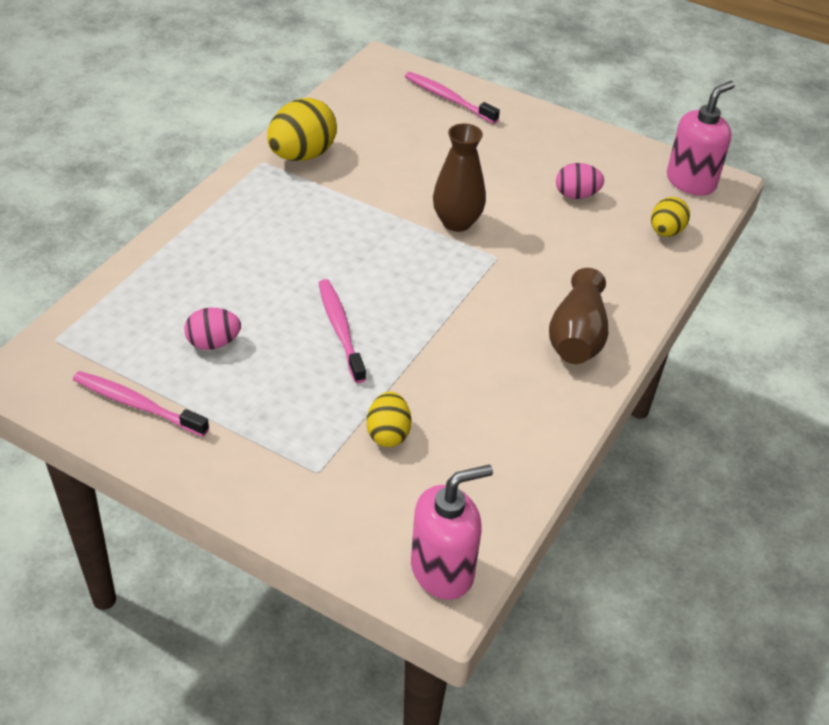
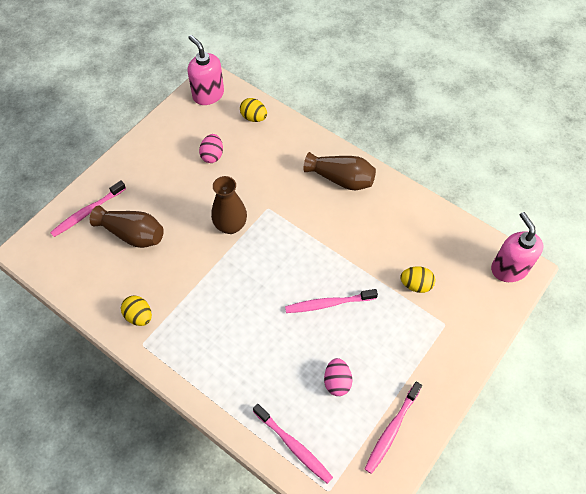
camera: 80 degrees left, 15 degrees up
(120, 303) = (293, 446): none -> pink toothbrush
(302, 155) = (139, 316): yellow egg -> yellow egg, size x0.59
(423, 137) = (132, 234): none -> brown vase

